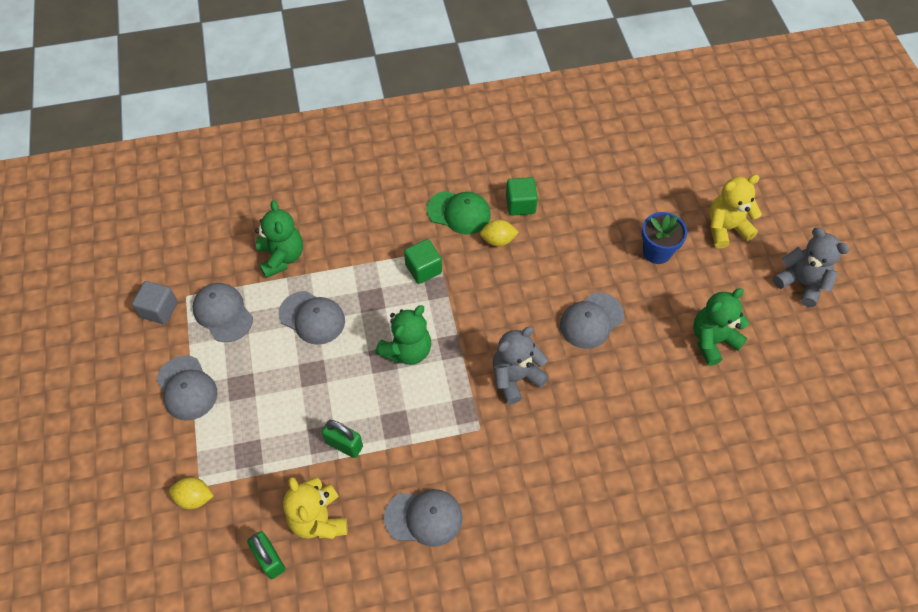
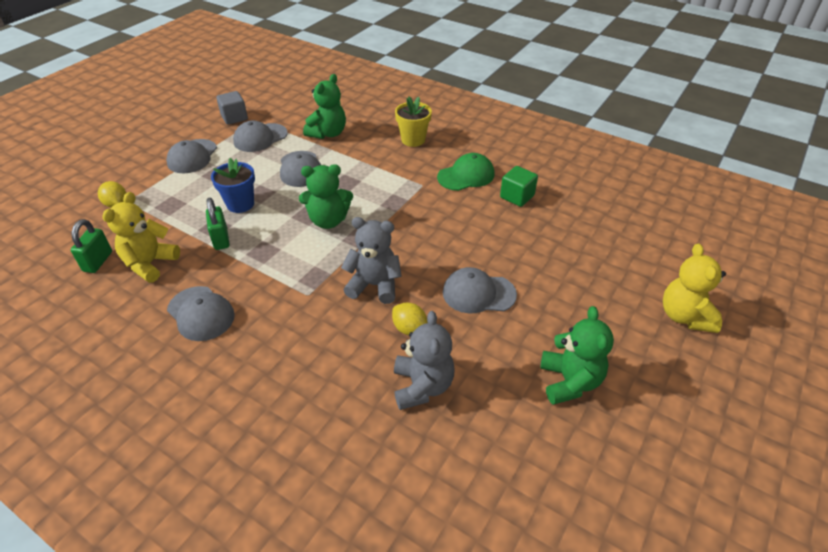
camera: 45 degrees right, 15 degrees down
(223, 313) = (260, 138): grey cap -> grey cap turned 135 degrees counterclockwise
(369, 205) = (413, 140): none -> yellow flower pot
(423, 269) = (400, 188): green cube -> none
(459, 212) = (466, 176): green cap -> green cap turned 90 degrees counterclockwise
(498, 240) = (472, 205): yellow lemon -> yellow lemon (409, 329)
(656, 252) = (594, 289): blue flower pot -> blue flower pot (240, 204)
(712, 340) = (569, 381): green teddy bear -> green teddy bear turned 75 degrees clockwise
(726, 228) = (684, 316): yellow teddy bear -> yellow teddy bear turned 120 degrees counterclockwise
(801, 283) = (723, 407): grey teddy bear -> grey teddy bear (422, 386)

